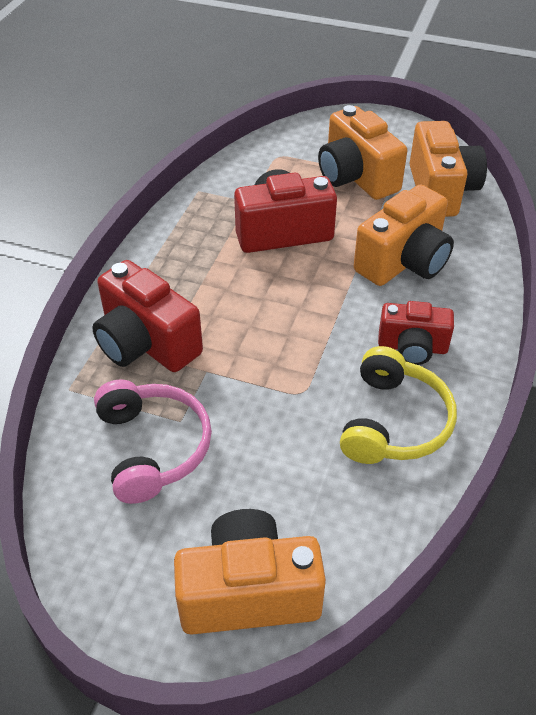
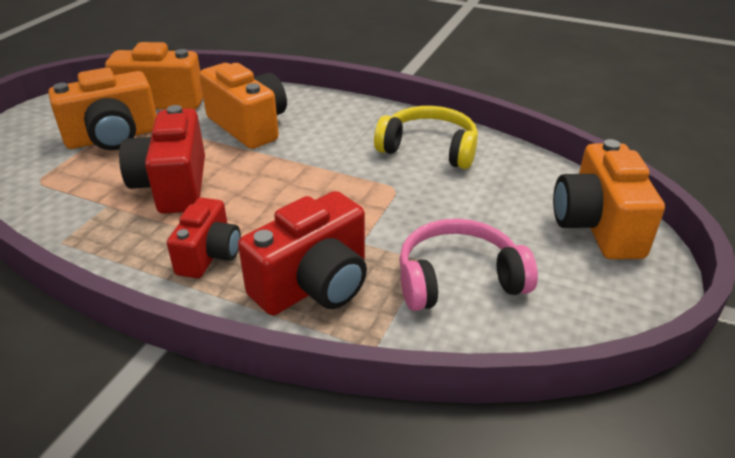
camera: 85 degrees left, 10 degrees down
(412, 347) = (352, 133): red camera -> red camera (209, 255)

